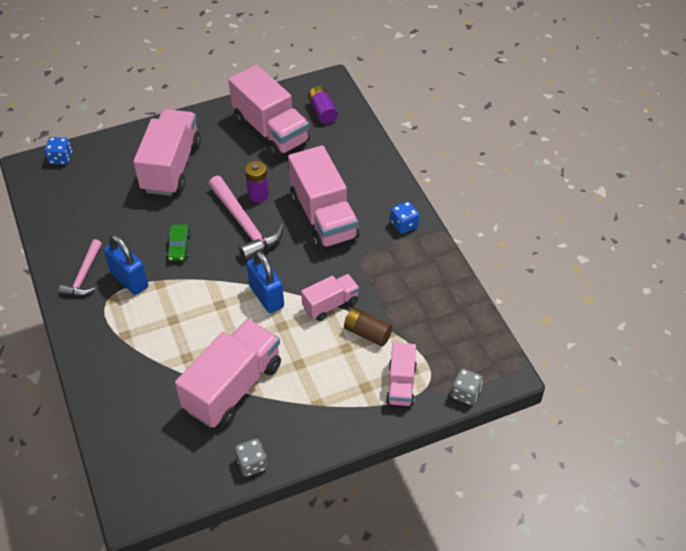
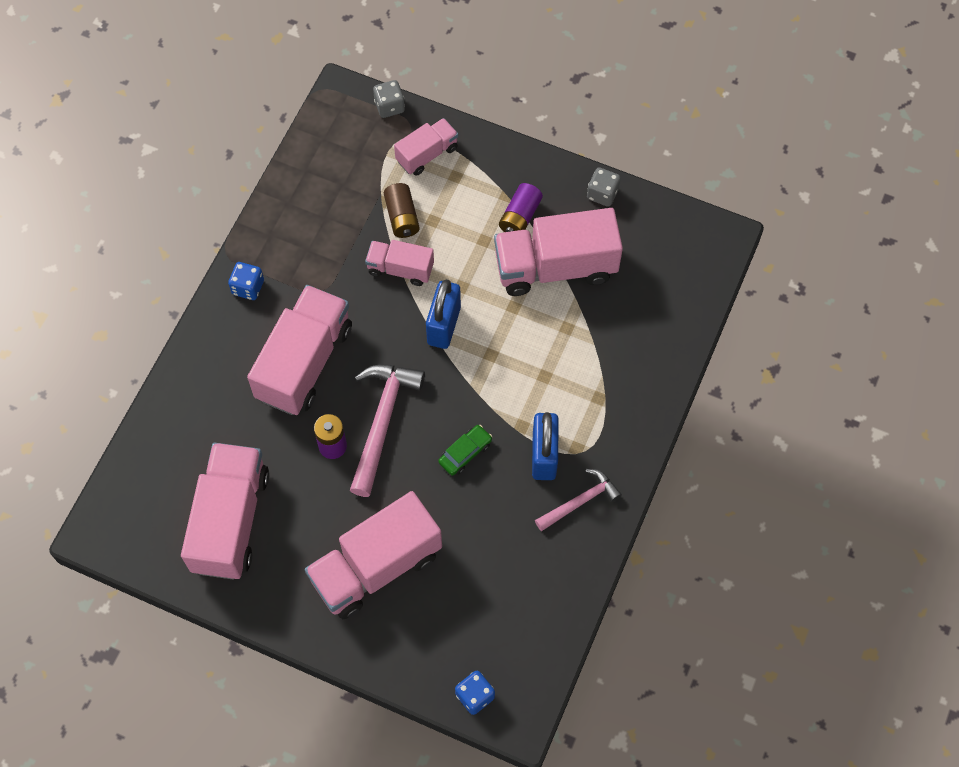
camera: 135 degrees left, 15 degrees up
(322, 111) = (152, 496): purple battery -> purple battery (520, 217)

